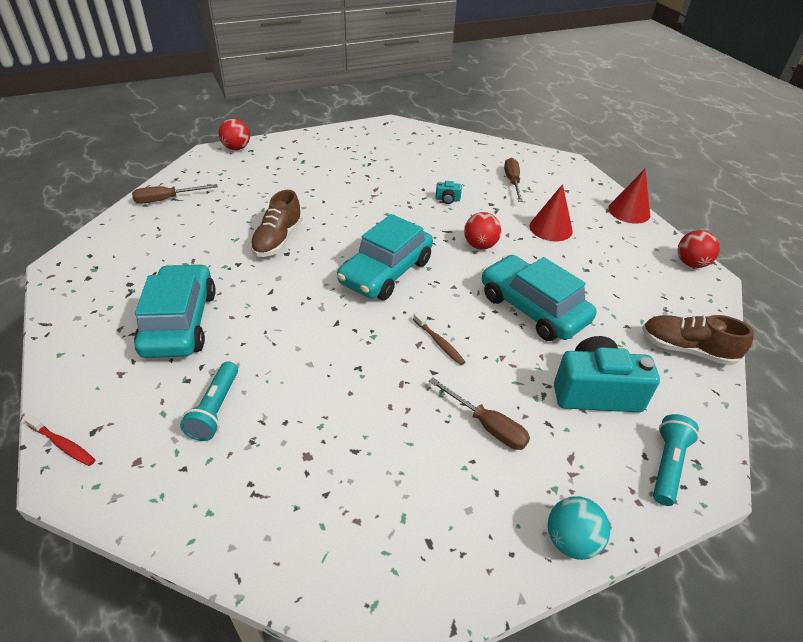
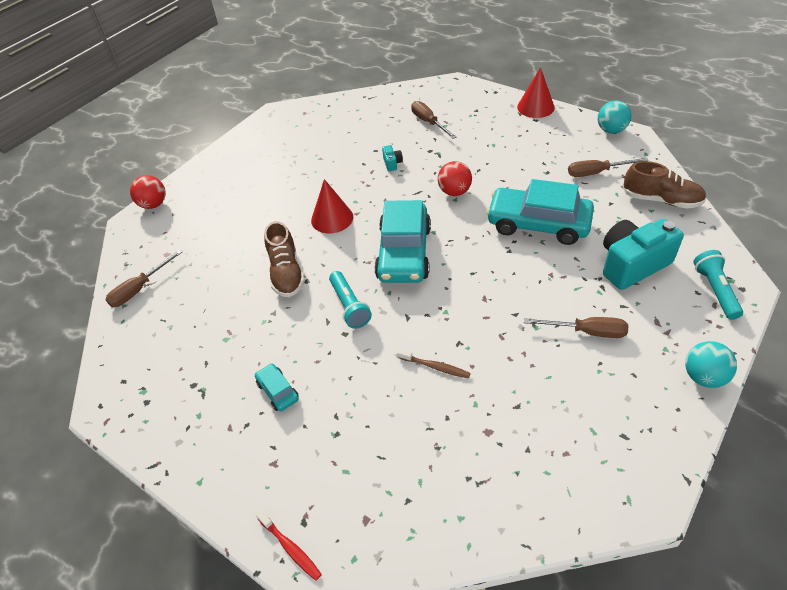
camera: 25 degrees left, 5 degrees up
(63, 444) = (290, 548): red toothbrush -> red toothbrush turned 45 degrees clockwise
(180, 322) = (278, 391): turquoise car -> turquoise car, size x0.44
(215, 409) = (384, 442): turquoise flashlight -> turquoise flashlight (349, 306)
(439, 342) = (498, 289): brown toothbrush -> brown toothbrush (435, 367)
(447, 199) = (392, 163): turquoise camera -> turquoise camera turned 75 degrees counterclockwise
(550, 228) = (493, 150): red cone -> red cone (332, 218)
(638, 293) = (597, 172): none -> brown screwdriver
(687, 349) = (661, 200): brown shoe -> brown shoe turned 150 degrees counterclockwise
(691, 263) = (611, 130): red ball -> turquoise ball

